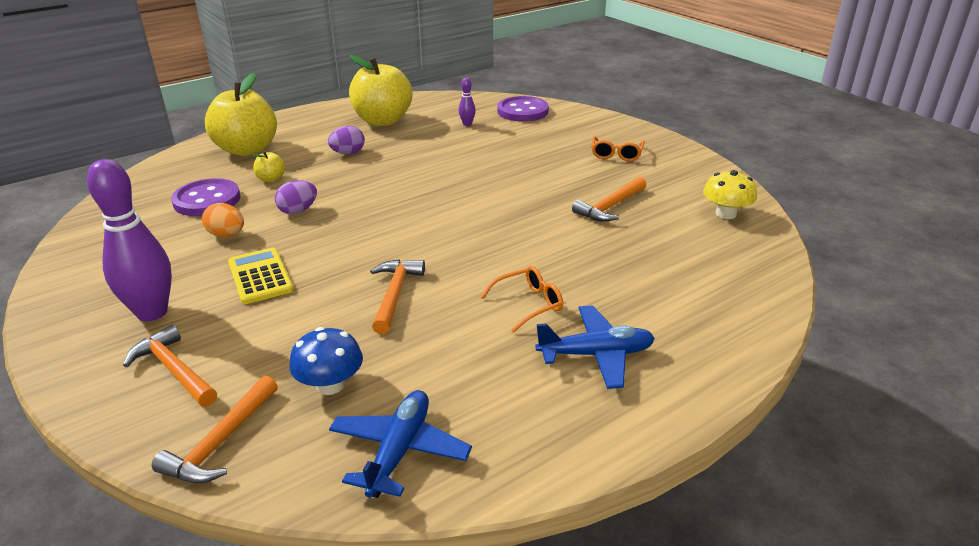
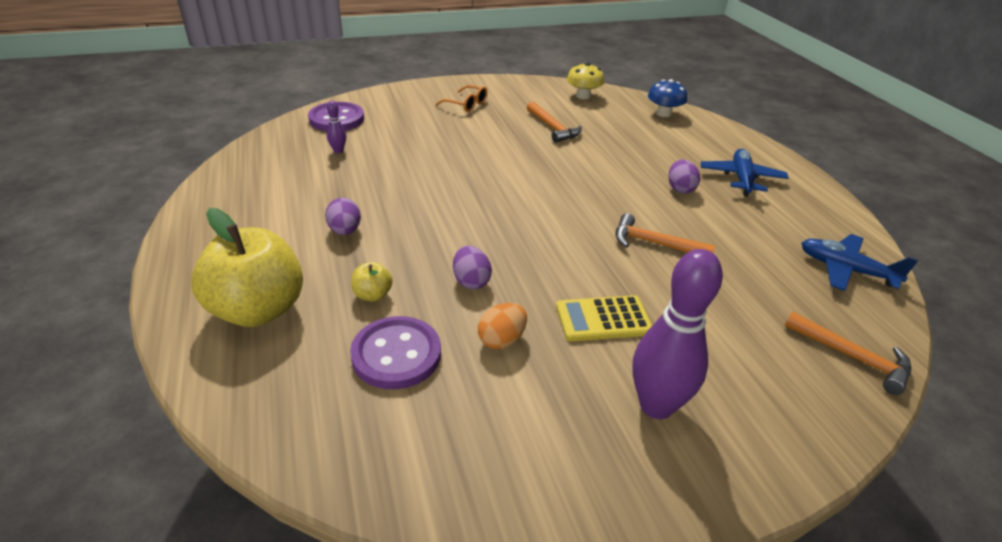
camera: 75 degrees left, 5 degrees up
(174, 370) = (759, 386): orange hammer -> none
(330, 385) = (777, 292): blue mushroom -> blue mushroom (663, 113)
(383, 121) = (273, 196): yellow apple -> none
(528, 304) = (680, 189): orange glasses -> purple egg

